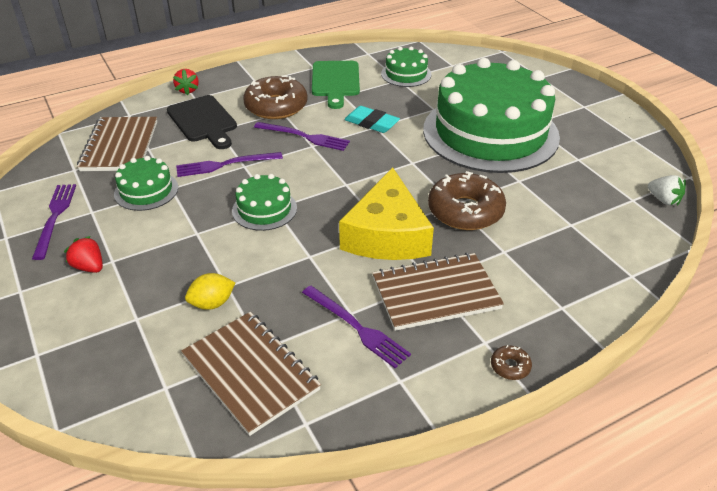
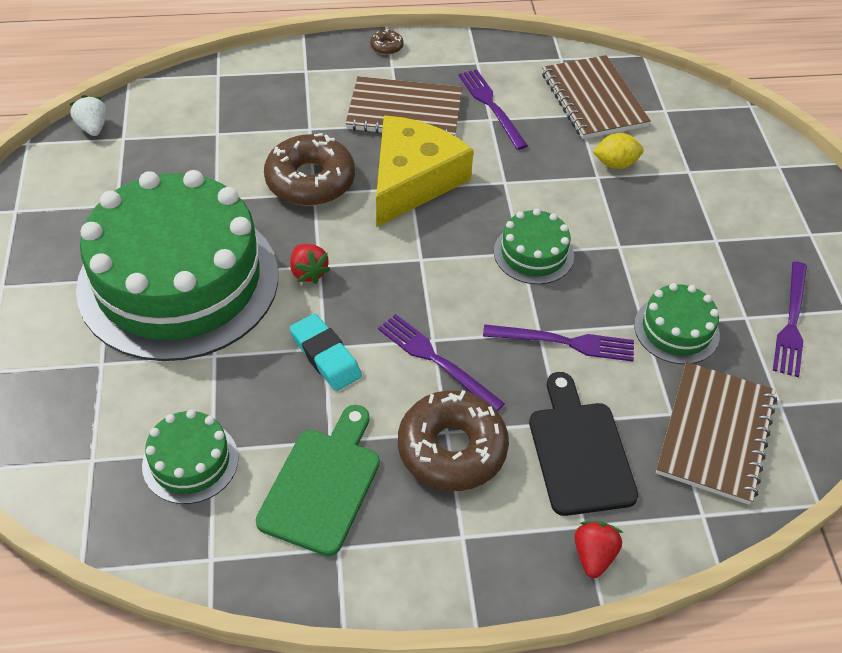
camera: 160 degrees left, 10 degrees up
(89, 267) = (740, 239): red strawberry -> red strawberry (308, 272)

